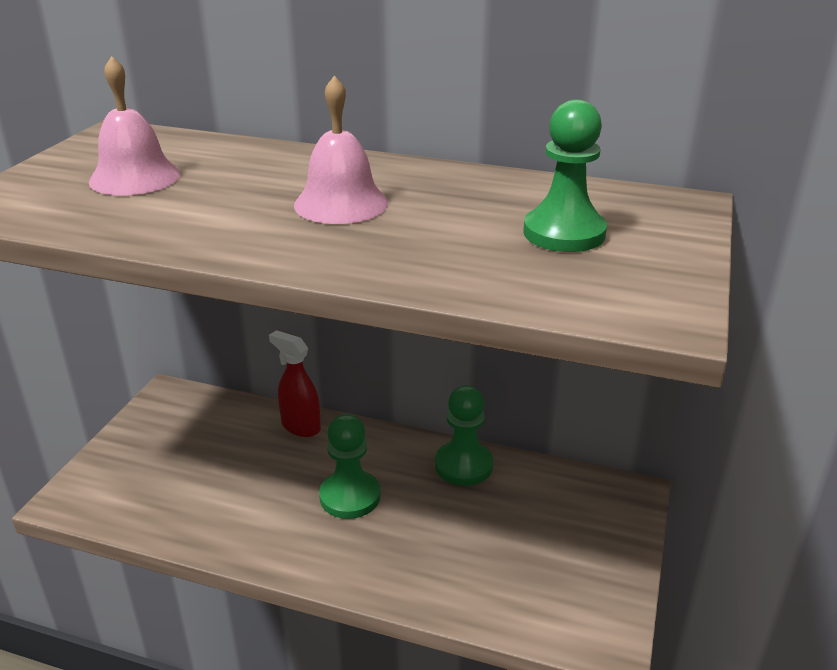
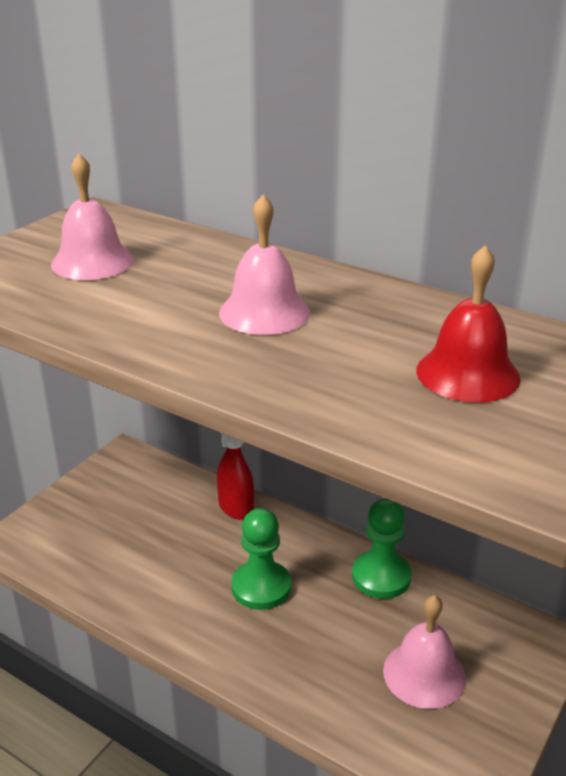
camera: 15 degrees right, 0 degrees up
(532, 546) = (424, 674): none -> pink bell
(564, 233) = (467, 374): green pawn -> red bell

